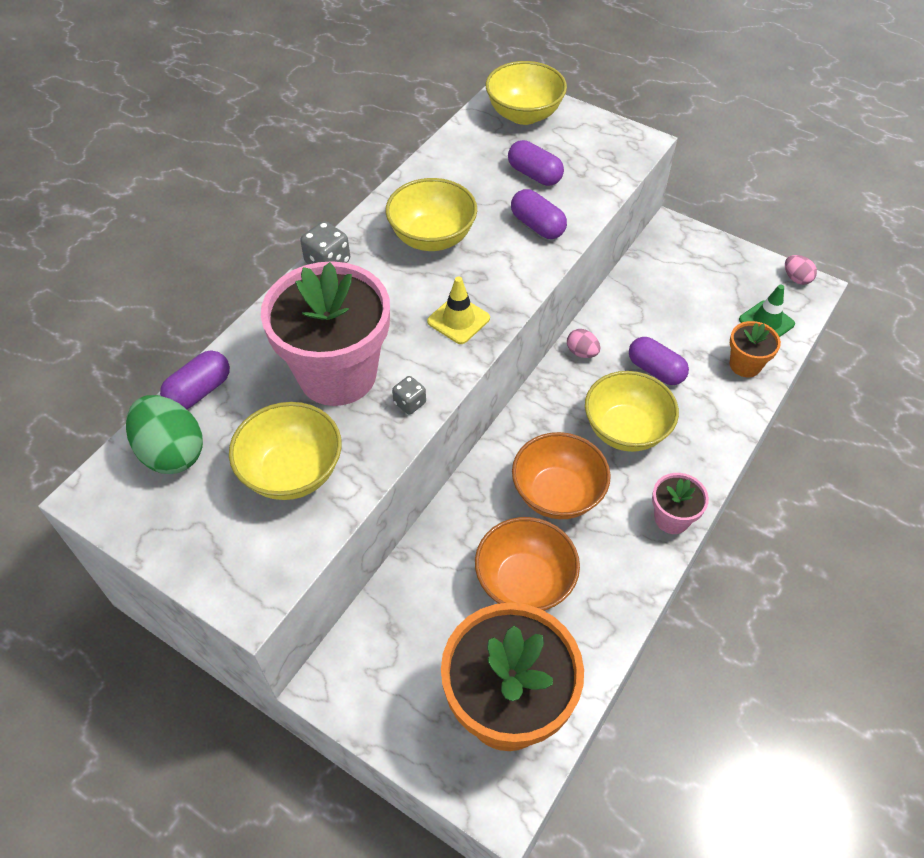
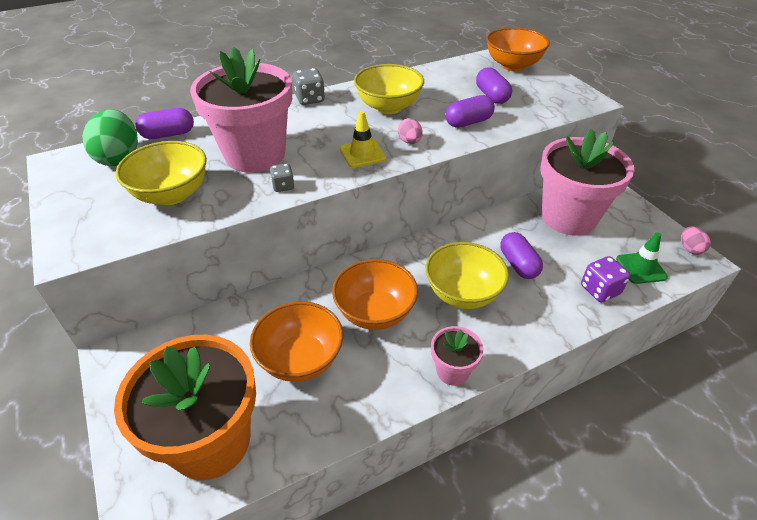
camera: 30 degrees right, 10 degrees down
(524, 114) = (513, 65): yellow bowl -> orange bowl
(537, 226) = (468, 122): purple capsule -> purple capsule turned 75 degrees clockwise
(582, 352) = (468, 232): pink egg -> pink egg (410, 142)
(668, 289) = (568, 217): none -> pink flower pot
(745, 365) = (600, 290): orange flower pot -> purple dice

